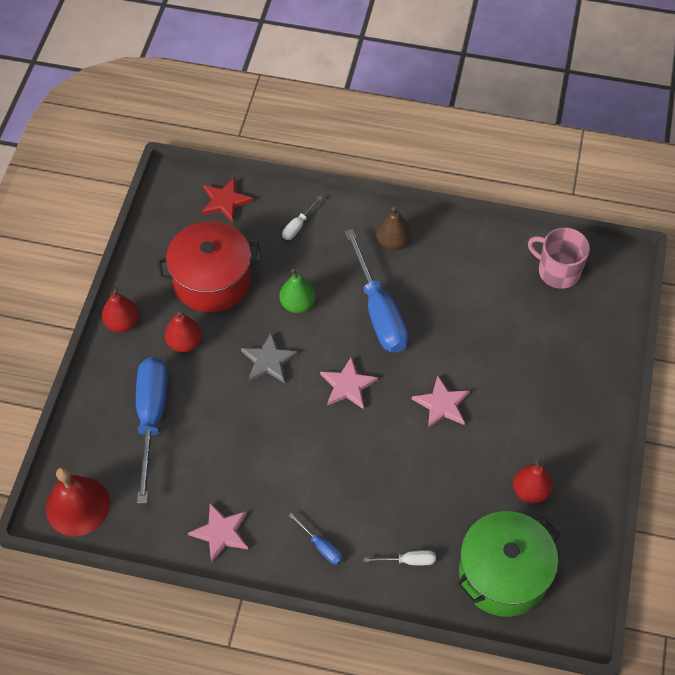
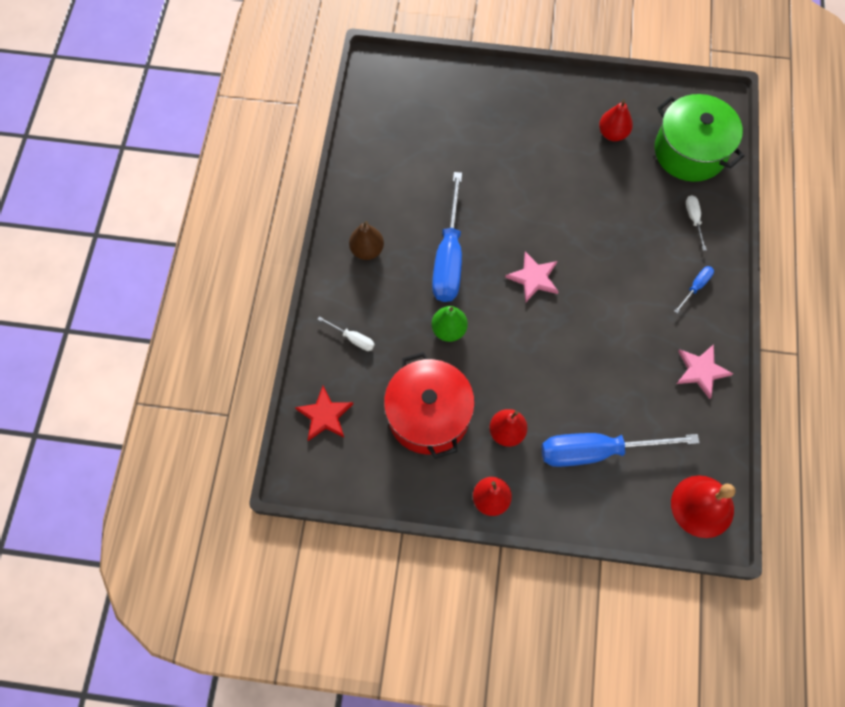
camera: 95 degrees left, 10 degrees up
(268, 360) = (516, 350): grey star -> none
(379, 311) = (449, 257): blue screwdriver -> blue screwdriver turned 120 degrees clockwise
(442, 404) = (541, 201): pink star -> none
(557, 271) = (390, 114): pink mug -> none

